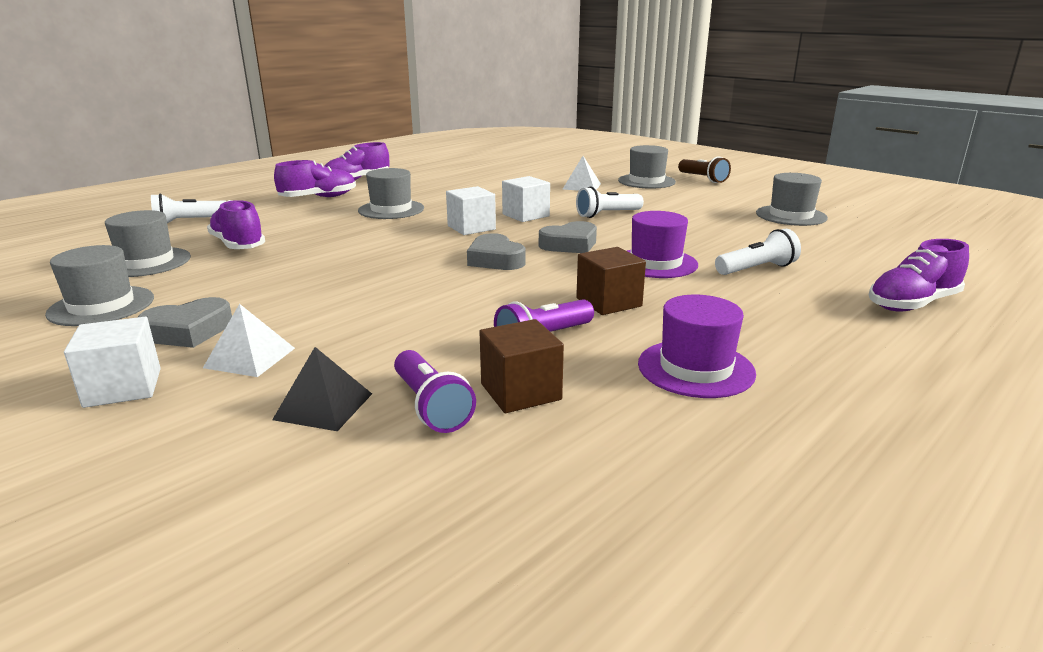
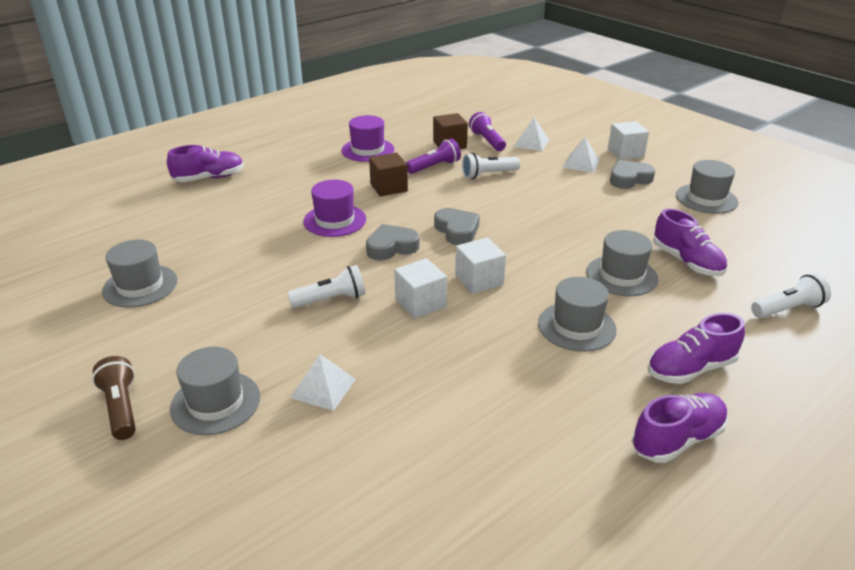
camera: 175 degrees left, 10 degrees up
(146, 262) = (738, 241): grey hat -> grey hat (621, 275)
(323, 406) = (531, 143): black pyramid -> white pyramid
(757, 269) = (266, 210): white flashlight -> white flashlight (488, 174)

